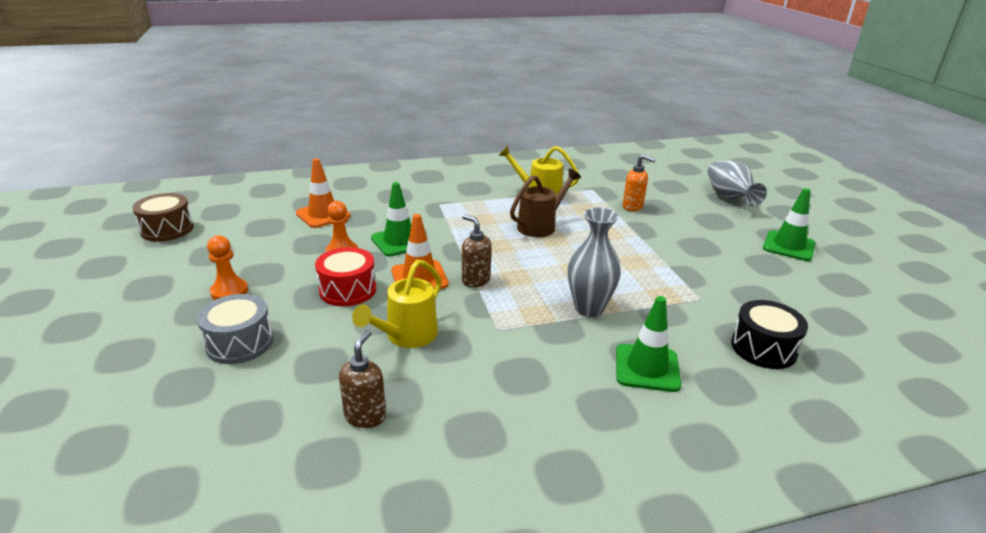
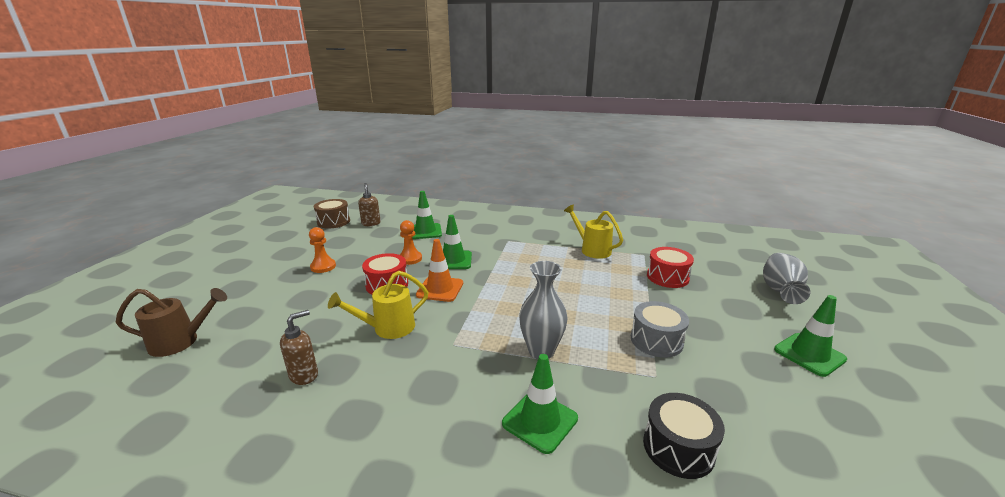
camera: 30 degrees right, 5 degrees down
(240, 343) = (293, 300): grey drum -> grey drum (656, 340)
(323, 215) = (425, 231): orange traffic cone -> green traffic cone
(475, 280) = (476, 302): brown soap dispenser -> brown soap dispenser (371, 223)
(541, 226) = (569, 274): brown watering can -> brown watering can (181, 342)
(633, 207) = (667, 277): orange soap dispenser -> red drum

